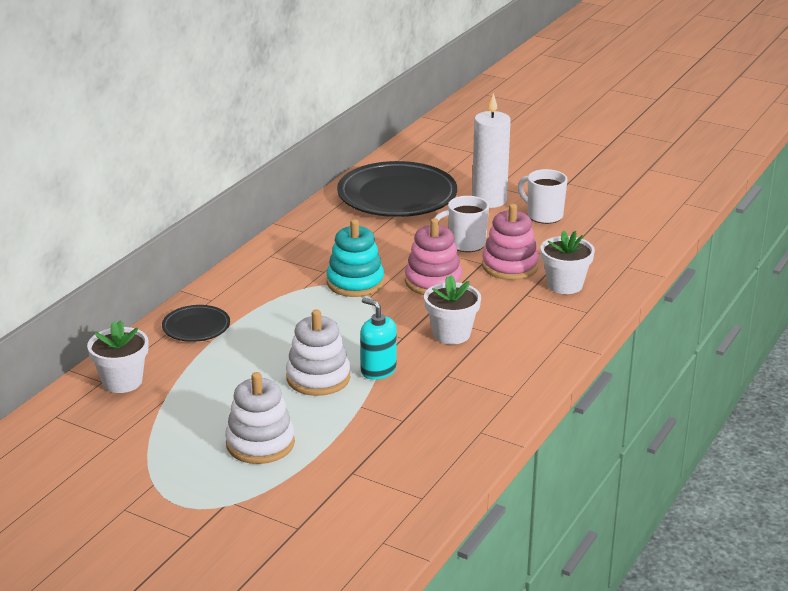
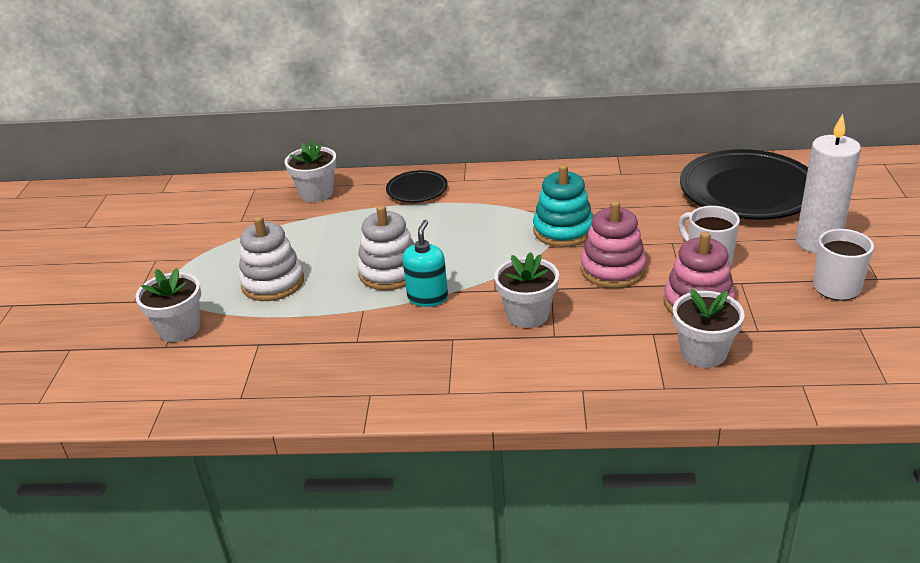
camera: 65 degrees right, 5 degrees up
(277, 514) = (179, 328): none -> white flower pot

